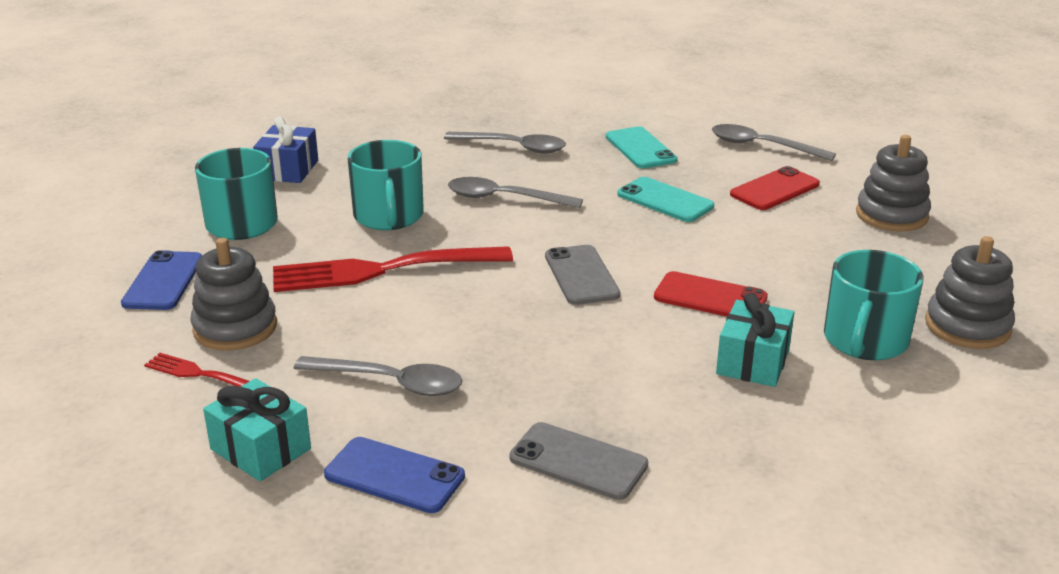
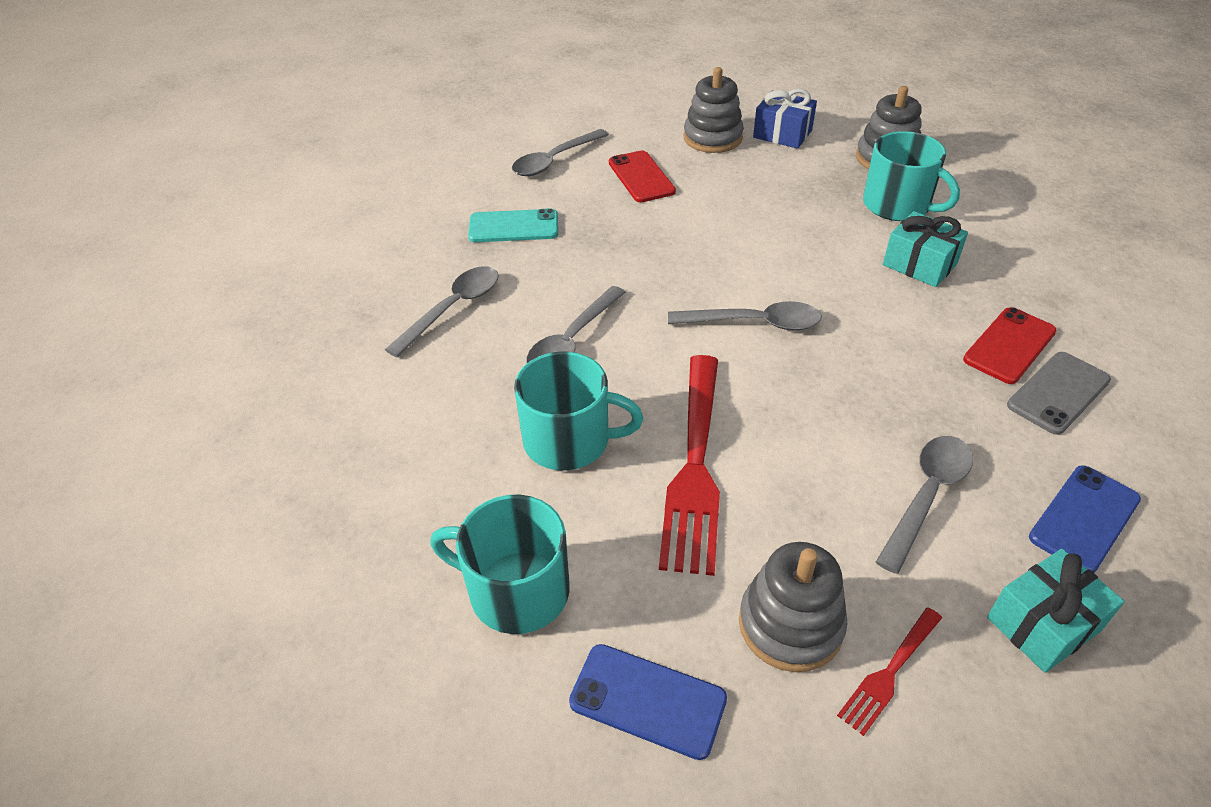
camera: 70 degrees left, 15 degrees up
(288, 170) = (383, 521): blue gift -> blue gift (782, 134)
(581, 275) = (755, 323): grey phone -> grey spoon
(665, 200) = (631, 239): turquoise phone -> none
(710, 297) = (816, 259): red phone -> red phone (1009, 345)

